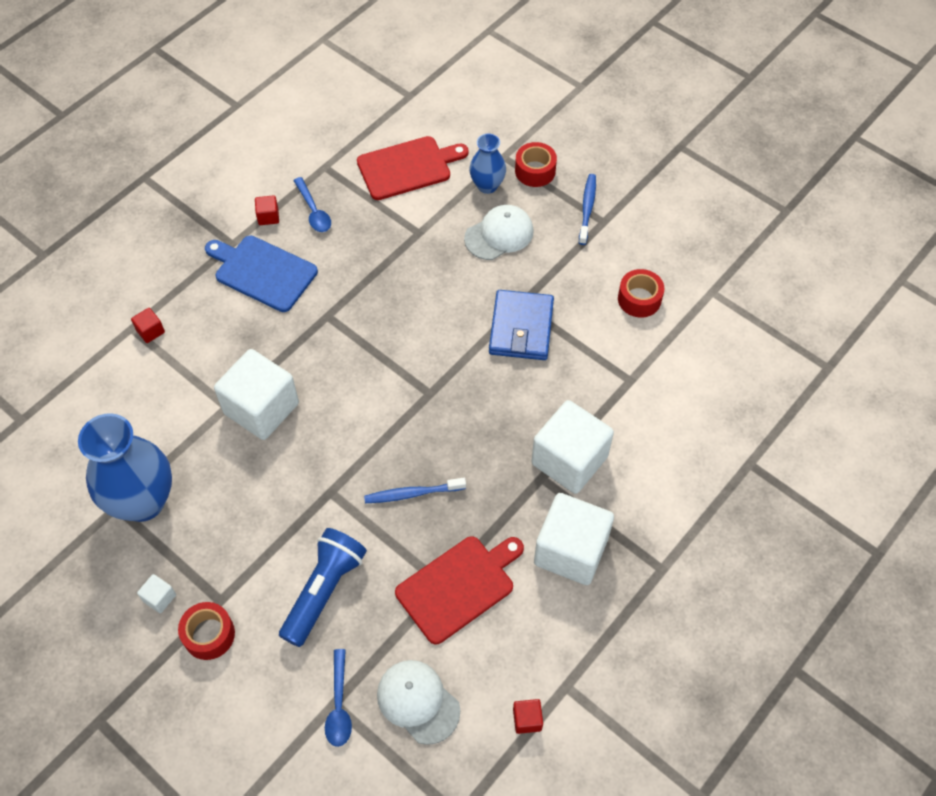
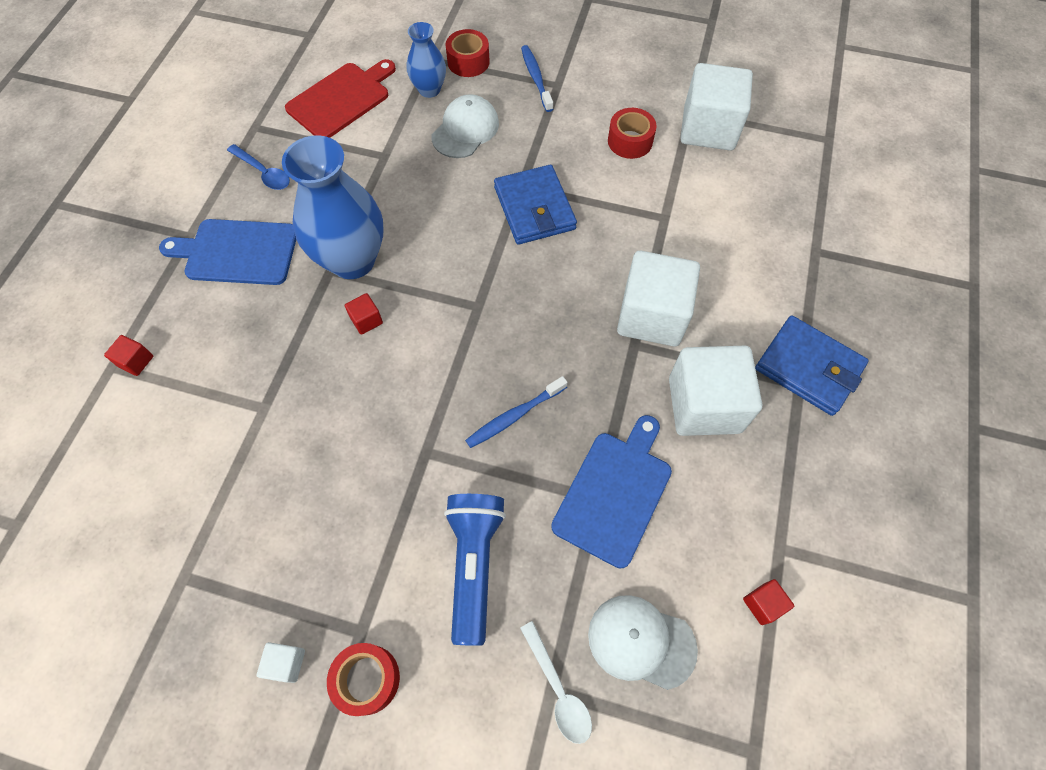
camera: 25 degrees left, 5 degrees up
(143, 501) = (213, 556): blue vase -> blue vase (352, 260)
(261, 408) = (305, 394): white cube -> white cube (708, 129)
(268, 217) = (217, 195): red cube -> red cube (366, 320)
(339, 706) = (558, 690): blue spoon -> white spoon
(458, 586) = (614, 493): red cutting board -> blue cutting board
(679, 559) = (808, 367): none -> blue wallet

